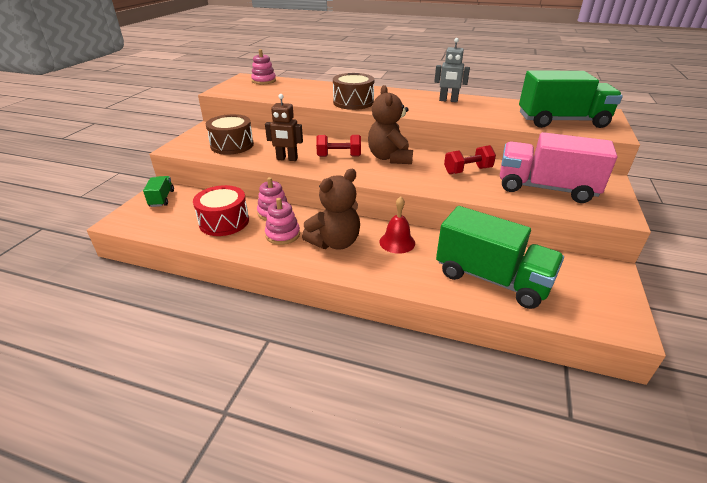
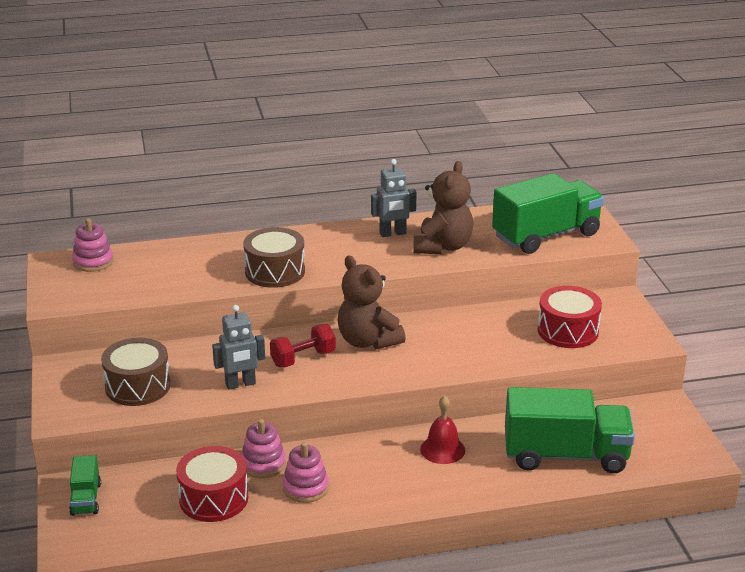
camera: 30 degrees left, 5 degrees down
(162, 198) = (86, 499): green truck -> green truck turned 150 degrees counterclockwise
(287, 159) = (240, 384): brown robot -> grey robot
(335, 242) = (375, 475): brown teddy bear -> brown teddy bear (442, 246)
(467, 171) = (472, 332): red dumbbell -> none
(545, 188) = (568, 331): pink truck -> red drum

